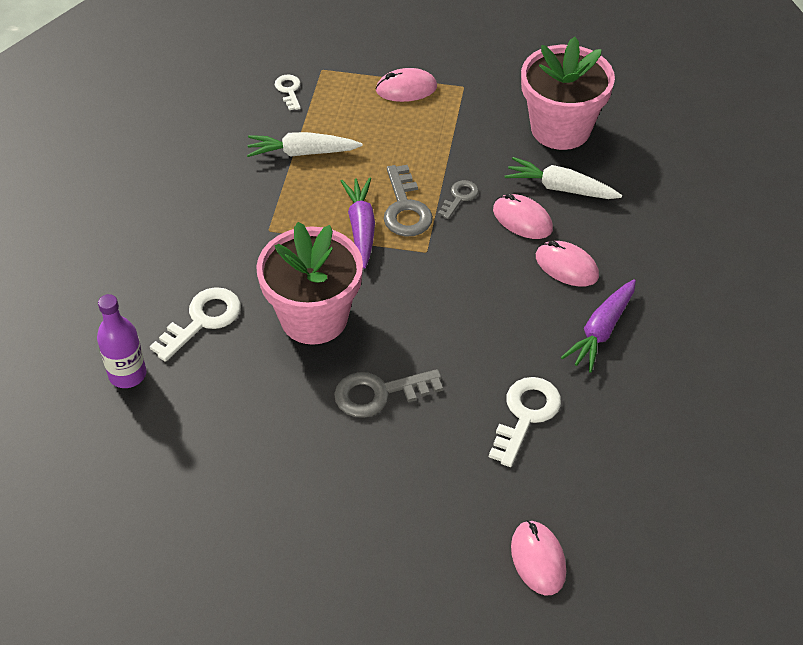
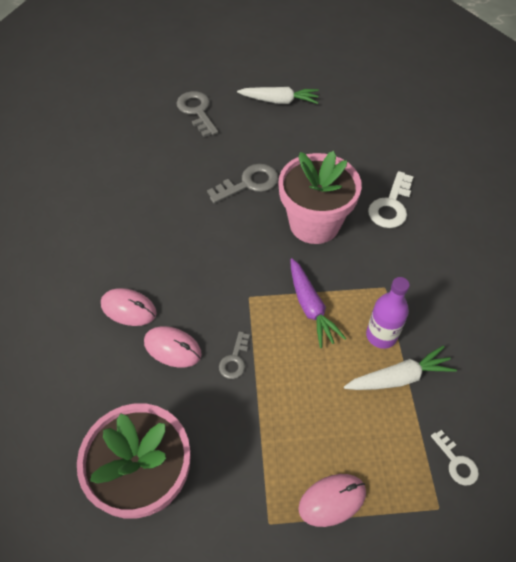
camera: 165 degrees right, 5 degrees up
(127, 374) = (416, 162): purple bottle -> purple bottle (381, 335)
(405, 208) = (280, 335): grey key -> grey key (197, 111)
(526, 415) = (148, 190): white key -> none
(538, 559) = (131, 118): pink mouse -> none
(560, 188) = (141, 394): white carrot -> white carrot (279, 101)
(601, 331) = (98, 258): purple carrot -> none

